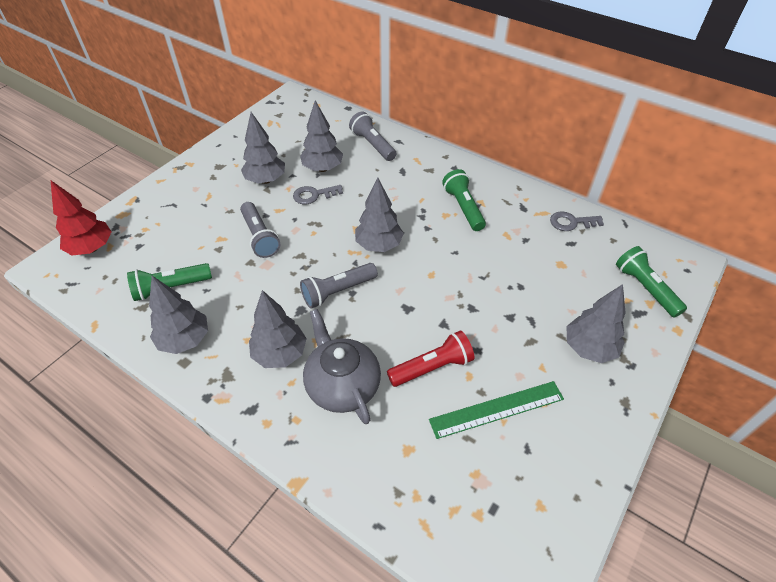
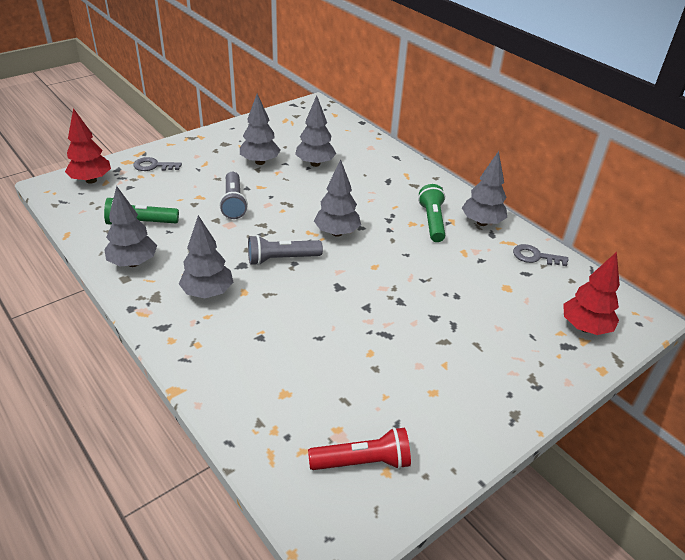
camera: 15 degrees right, 10 degrees down
(314, 195) = (297, 182): grey key -> grey key (153, 166)
(342, 385) = (250, 330): grey teapot -> none
(373, 145) = (370, 155): grey flashlight -> none
(432, 367) = (338, 337): red flashlight -> red flashlight (362, 462)
(497, 409) = (383, 385): green ruler -> none
(589, 348) = (500, 361): grey tree -> grey tree (482, 222)
(645, 288) = (585, 327): green flashlight -> red tree

